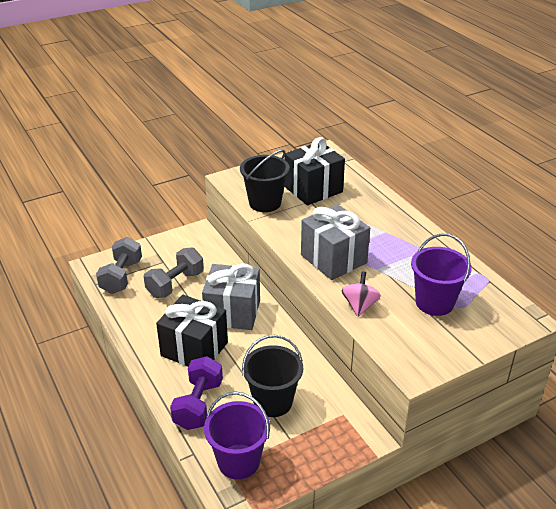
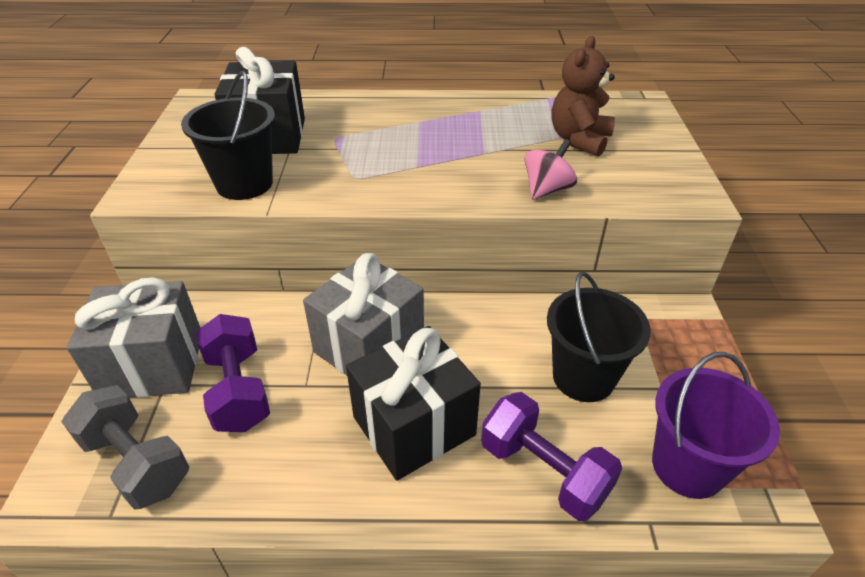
camera: 60 degrees left, 5 degrees up
(175, 284) = (239, 390): grey dumbbell -> purple dumbbell
(333, 259) = (435, 175): grey gift -> grey gift (153, 365)
(359, 306) = (547, 190): pink spinning top -> pink spinning top turned 90 degrees clockwise
(434, 303) = (579, 140): purple bucket -> brown teddy bear

